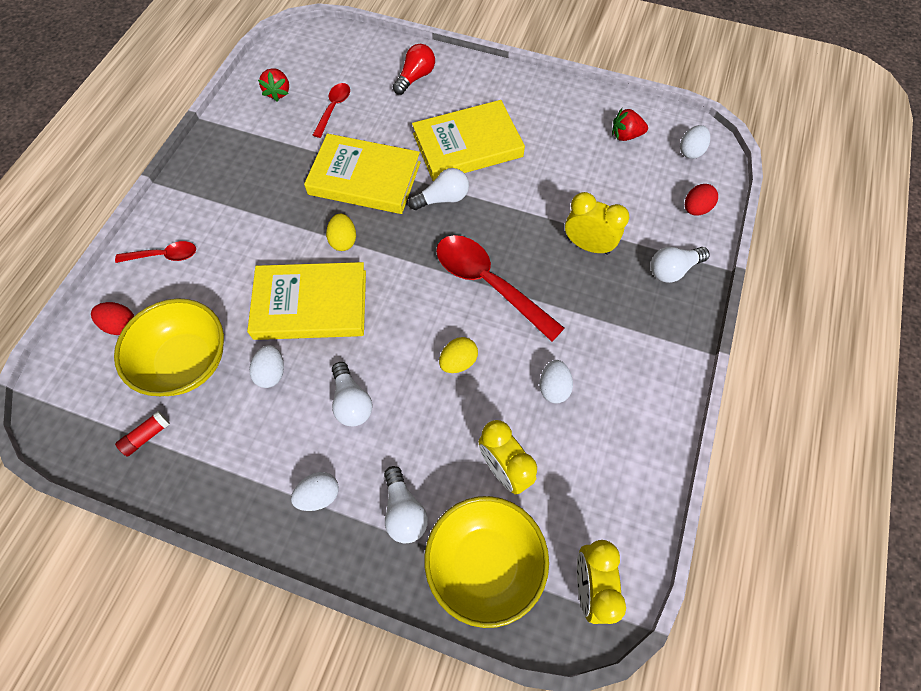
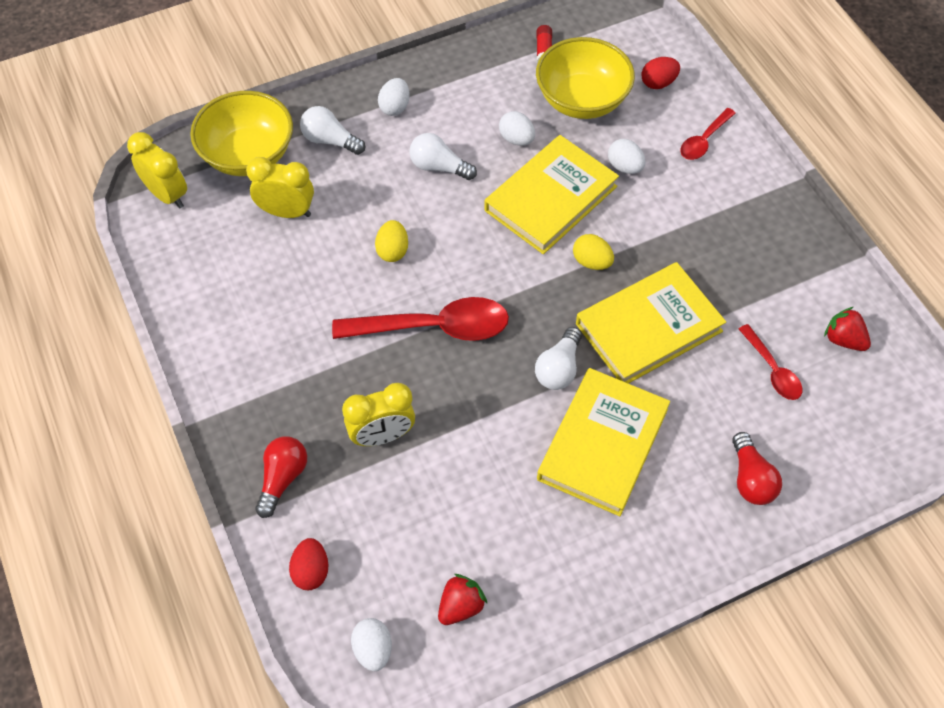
camera: 135 degrees right, 5 degrees down
(553, 388) = (300, 291): white egg -> white egg (624, 167)
(673, 270) = (282, 478): white light bulb -> red light bulb

